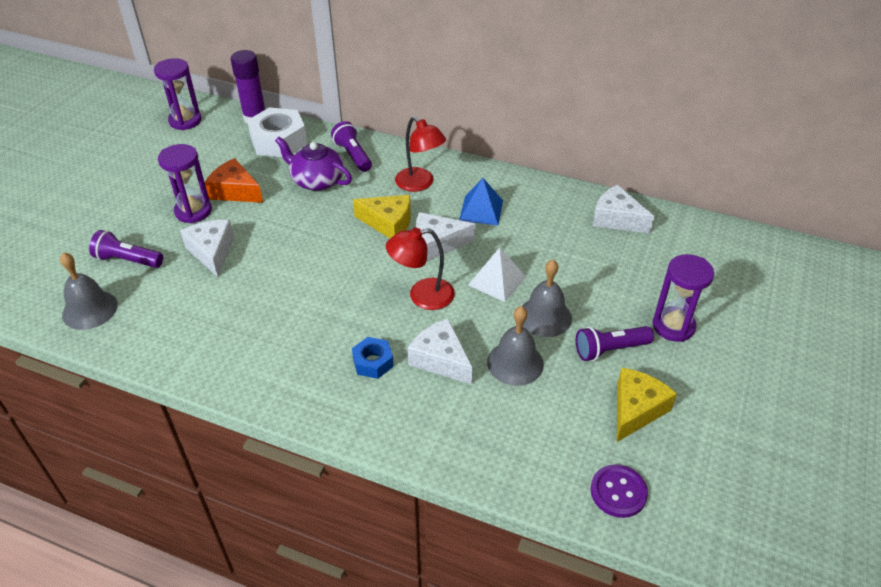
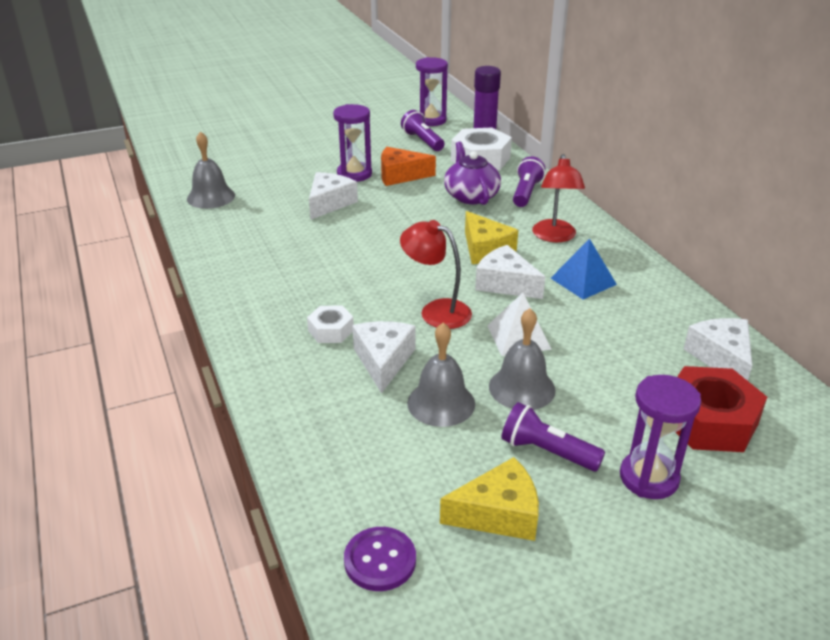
camera: 45 degrees right, 10 degrees down
(128, 260) = (272, 182): purple flashlight -> purple flashlight (422, 141)
(235, 191) = (400, 175): orange cheese -> orange cheese turned 75 degrees counterclockwise
(373, 362) = (331, 330): blue nut -> white nut
(658, 267) = (709, 421): none -> red nut

